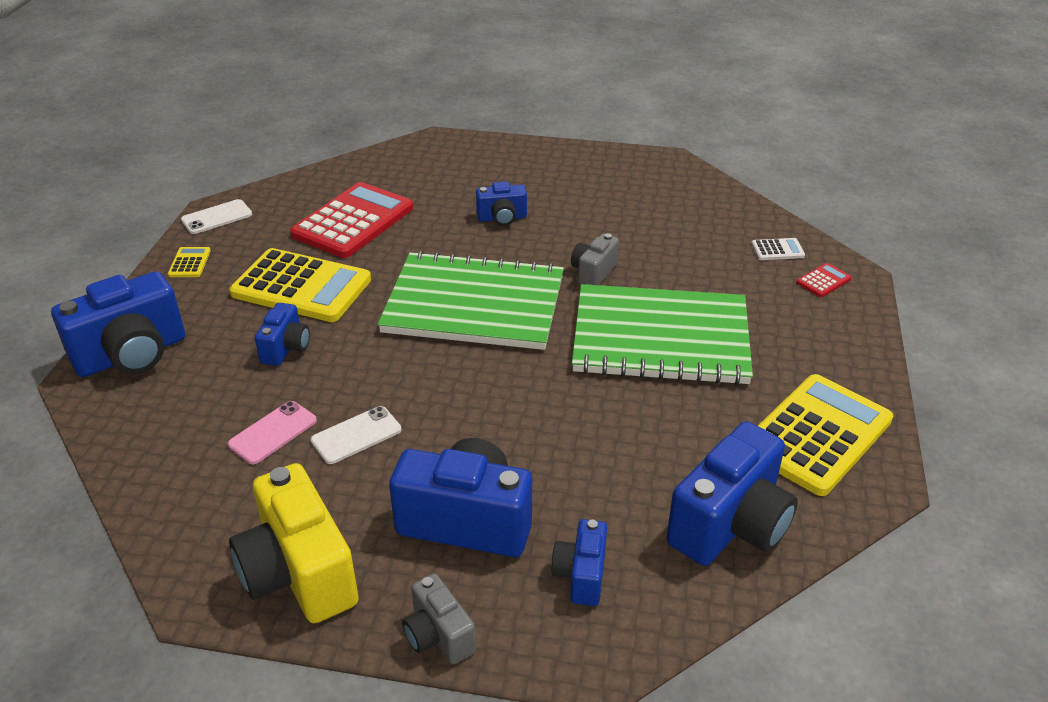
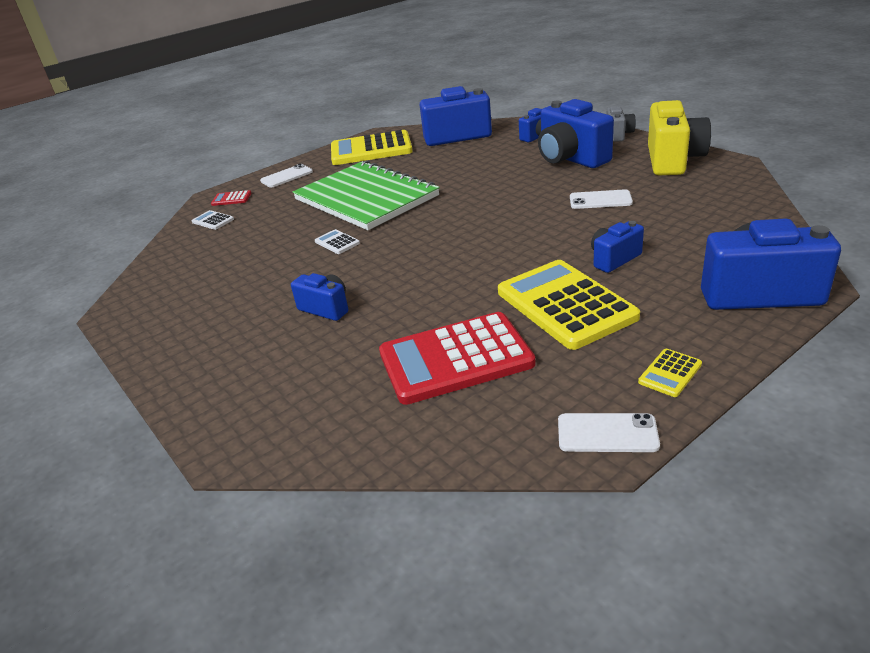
camera: 135 degrees left, 5 degrees down
(273, 432) = (655, 214): pink phone -> none
(474, 304) = (444, 247): green notebook -> none
(593, 273) = (337, 242): grey camera -> white calculator
(832, 337) = (286, 176): none -> white phone

